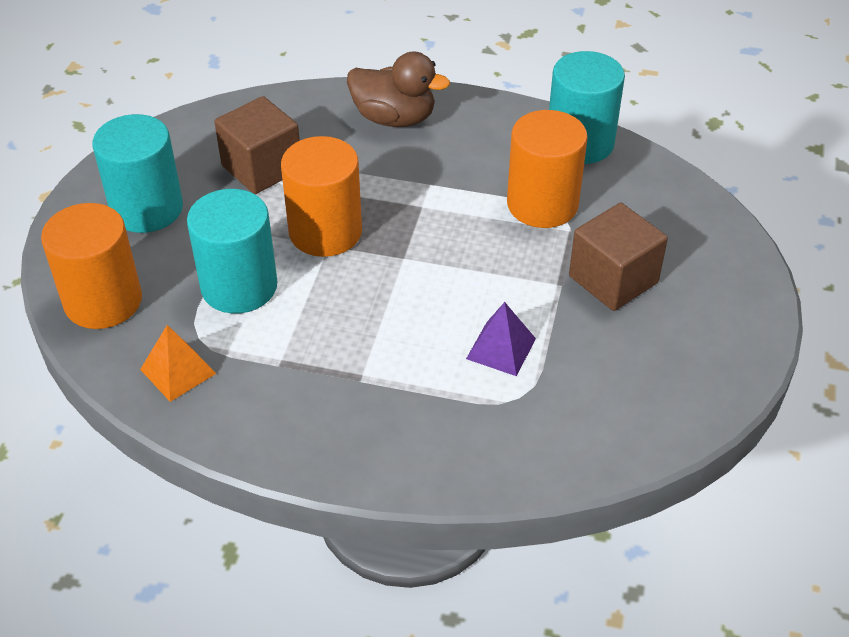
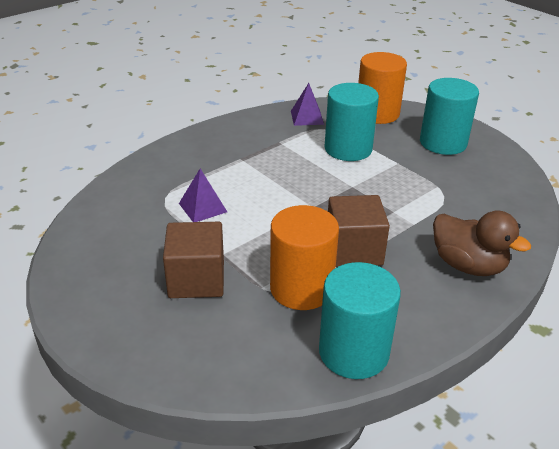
camera: 125 degrees right, 10 degrees down
(178, 371) = (307, 117): orange pyramid -> purple pyramid
(262, 168) = (451, 189): brown cube -> brown cube (354, 250)
(325, 232) = (365, 189): orange cylinder -> none
(394, 118) = (468, 265): brown duck -> brown duck turned 105 degrees counterclockwise

